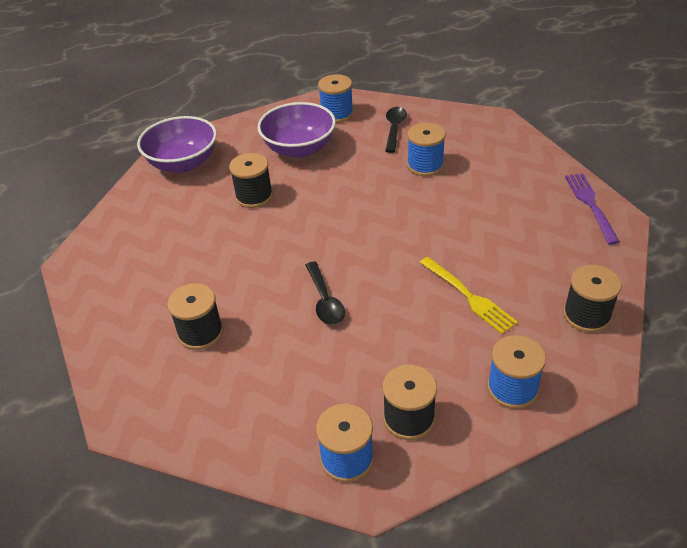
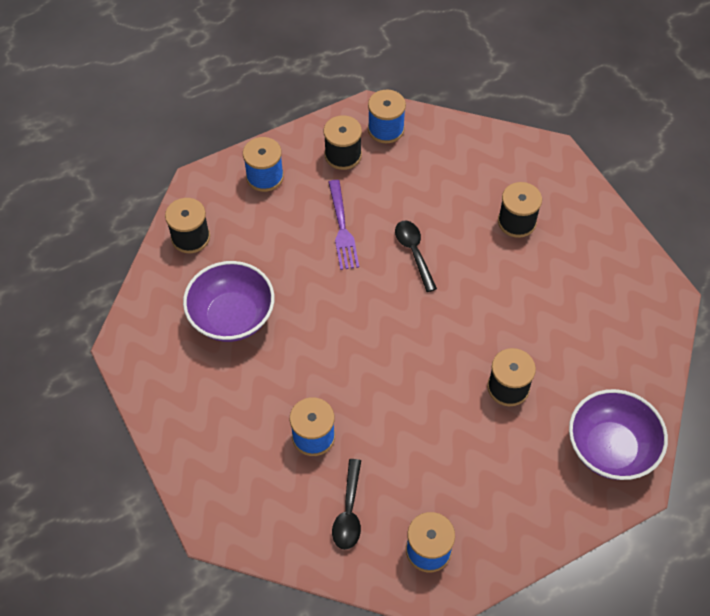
camera: 175 degrees right, 15 degrees up
(299, 149) = (469, 473): purple bowl -> purple bowl (232, 317)
(468, 296) = (286, 256): yellow fork -> none
(590, 205) = (144, 367): purple fork -> purple fork (342, 228)

